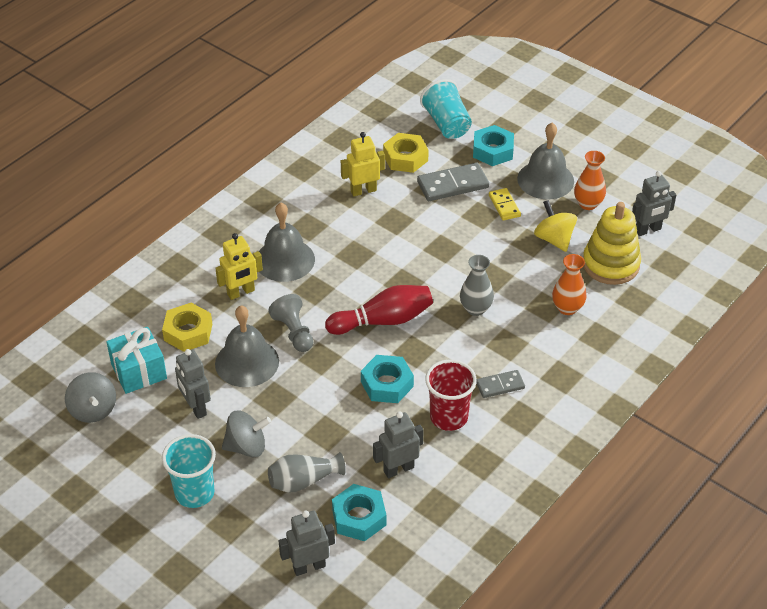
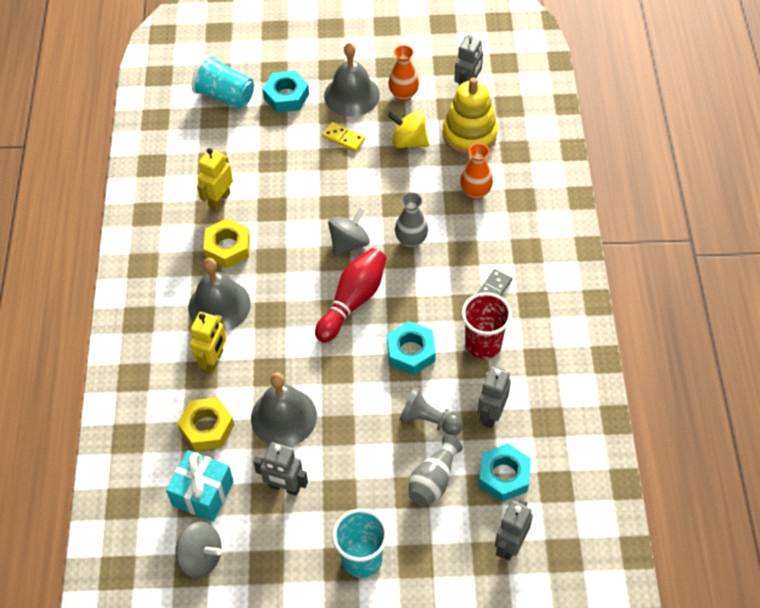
camera: 40 degrees left, 10 degrees up
(246, 447) = (360, 488): grey spinning top -> grey spinning top (349, 243)
(294, 332) = (294, 363): grey pawn -> grey pawn (429, 420)
(405, 158) = (223, 148): yellow nut -> yellow nut (228, 247)
(453, 185) = (285, 147): grey domino -> none

